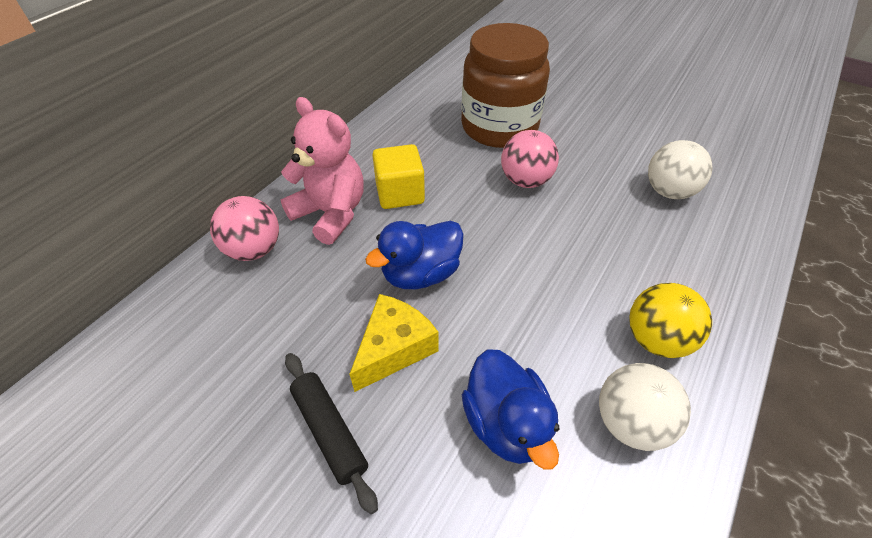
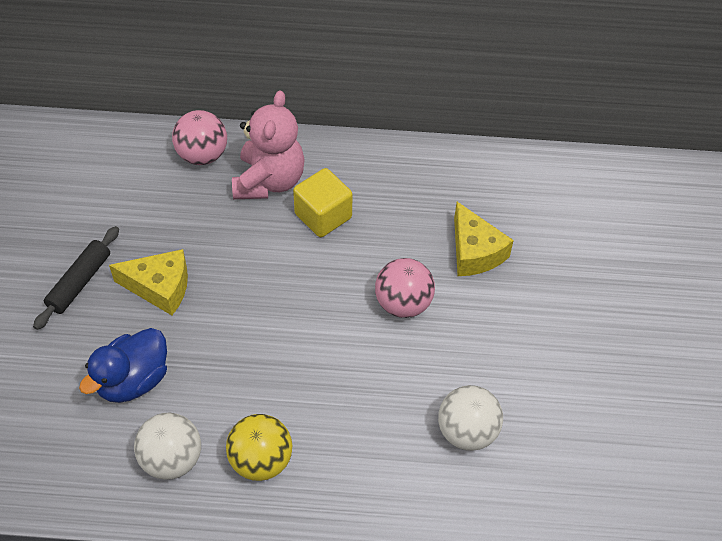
camera: 60 degrees right, 5 degrees up
(421, 274) = (239, 272): blue duck -> none
(499, 127) = (474, 252): brown jar -> yellow cheese

